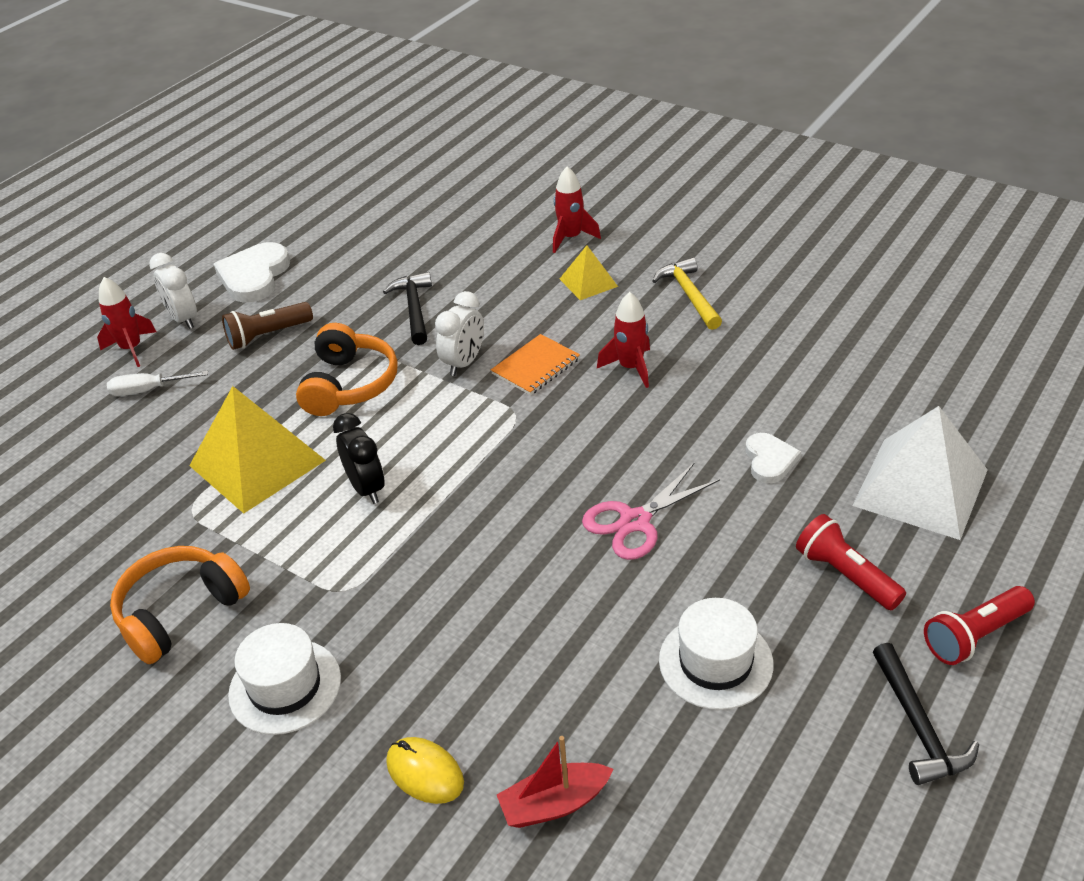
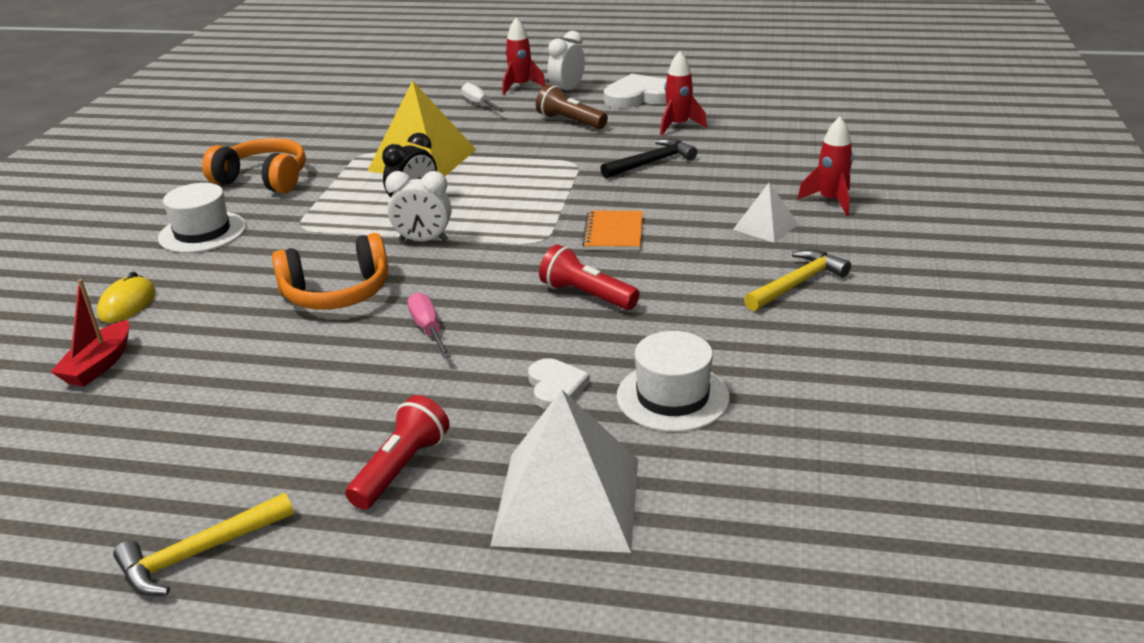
camera: 65 degrees right, 10 degrees down
(349, 385) = (532, 165): orange headphones -> orange headphones (337, 293)
(464, 363) = (594, 201): white clock -> white clock (423, 241)
(536, 367) = (613, 233): orange notebook -> orange notebook turned 75 degrees clockwise
(554, 803) = (99, 365): red boat -> red boat turned 120 degrees counterclockwise
(588, 282) = (765, 226): yellow pyramid -> white pyramid
(630, 368) = (648, 278): red rocket -> red rocket (678, 126)
(635, 521) = (428, 329): pink scissors -> pink screwdriver
(715, 662) = (262, 410): white hat -> white hat (672, 397)
(769, 460) = (555, 387): white heart -> white heart turned 75 degrees counterclockwise
(918, 726) = (199, 553): black hammer -> yellow hammer
(975, 636) = (336, 579): red flashlight -> red flashlight (587, 295)

